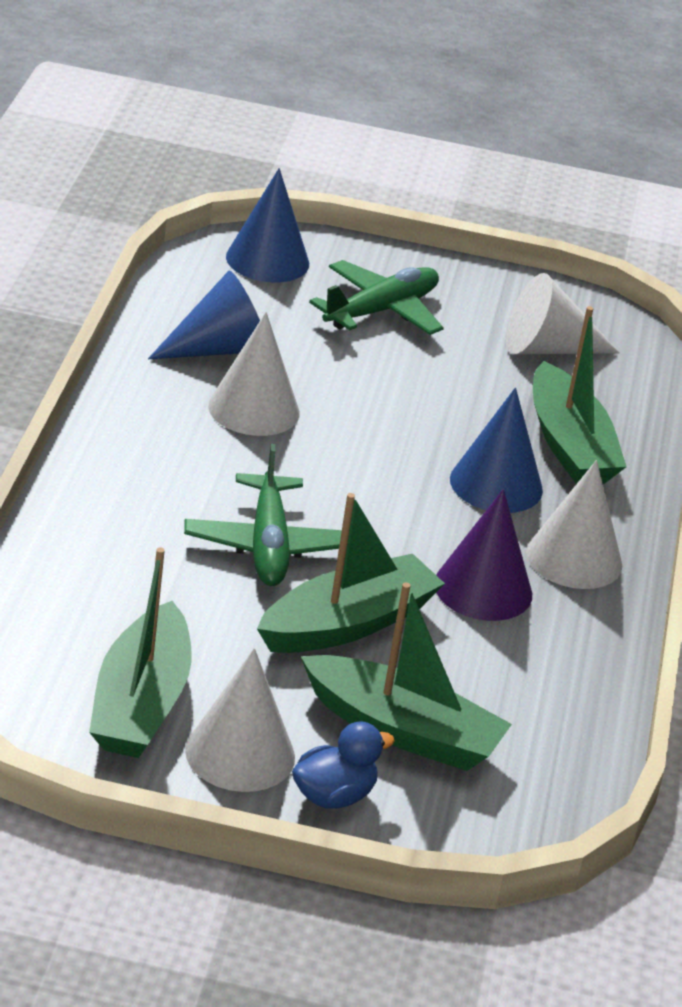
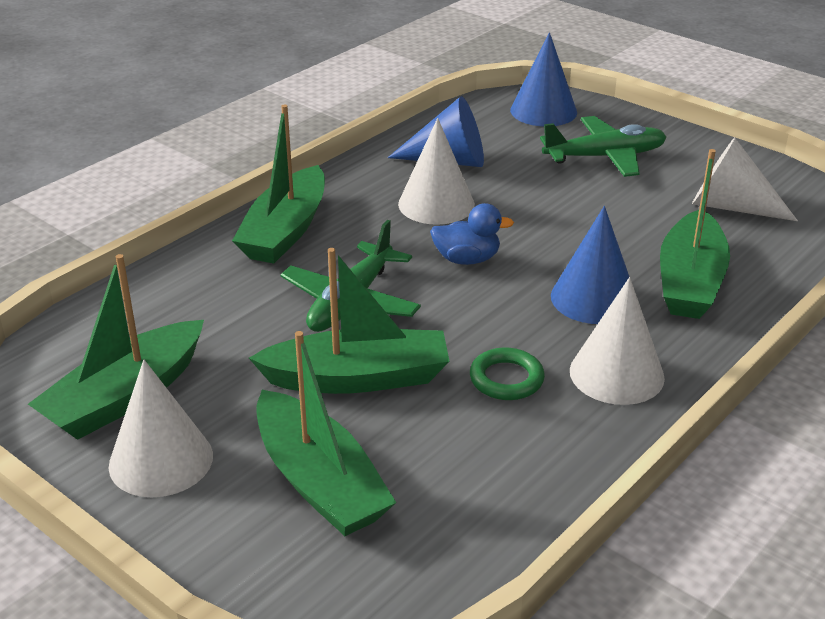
camera: 35 degrees right, 0 degrees up
(121, 478) = (285, 231): none -> green boat
(333, 796) = (202, 522): blue duck -> blue duck (467, 259)
(483, 589) = (506, 379): purple cone -> green ring

